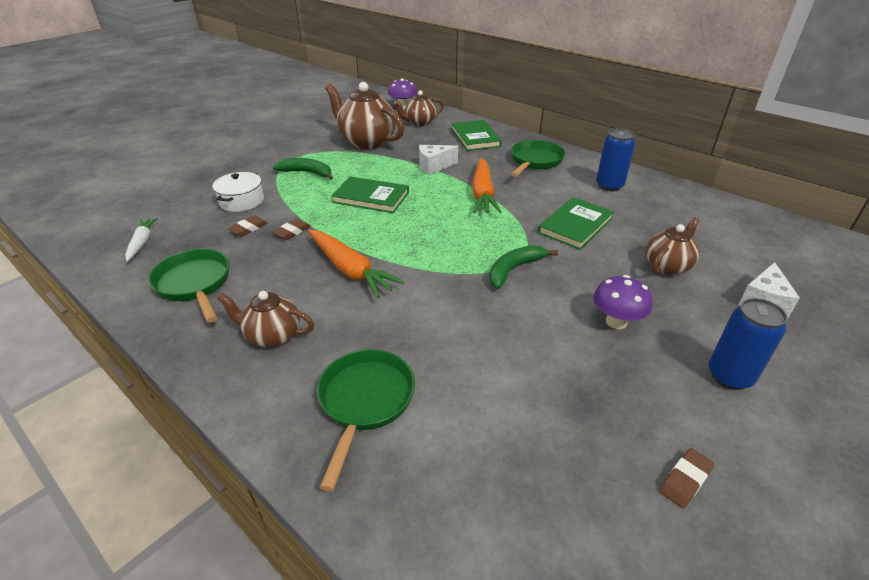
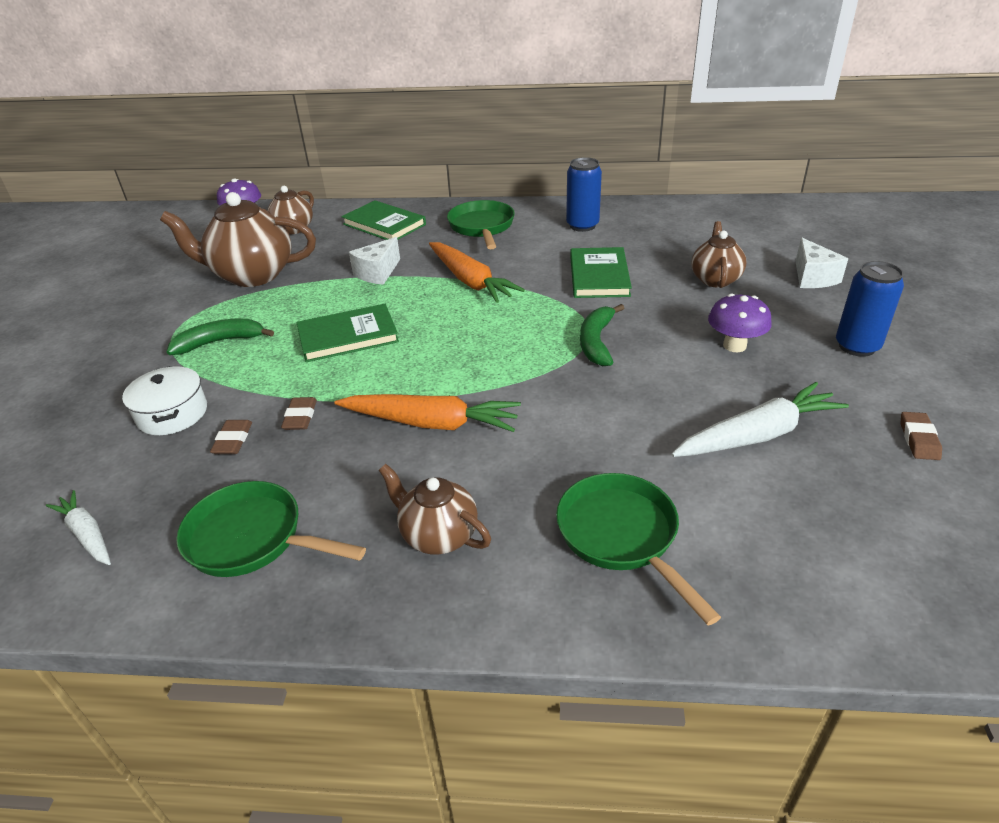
camera: 35 degrees left, 0 degrees up
(272, 336) = (438, 535): brown teapot -> brown teapot turned 60 degrees clockwise
(546, 394) = (757, 435): none -> white carrot

